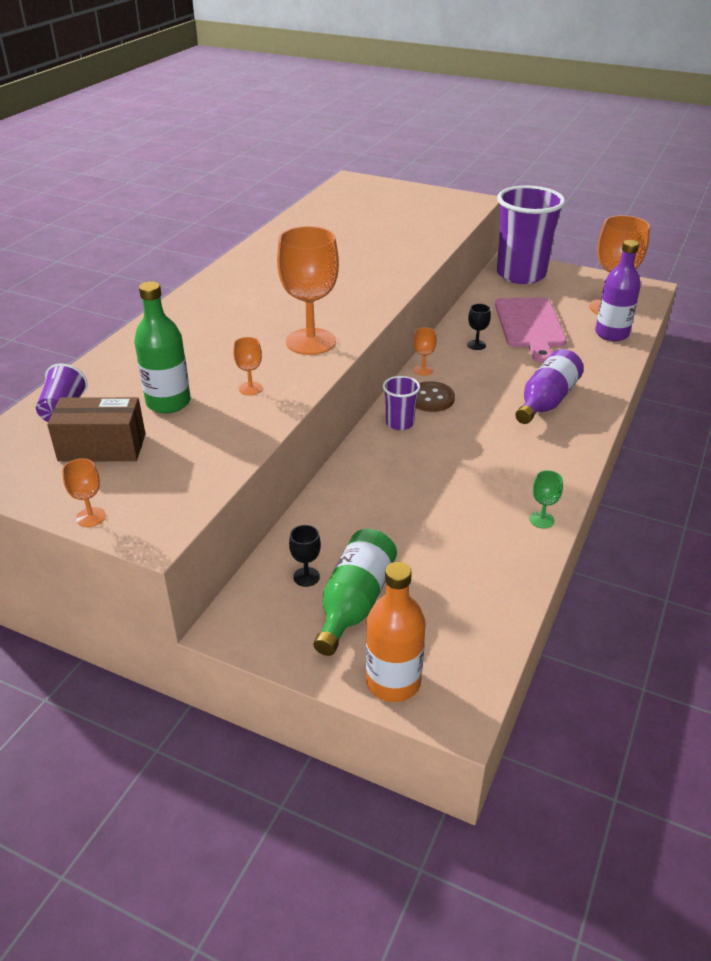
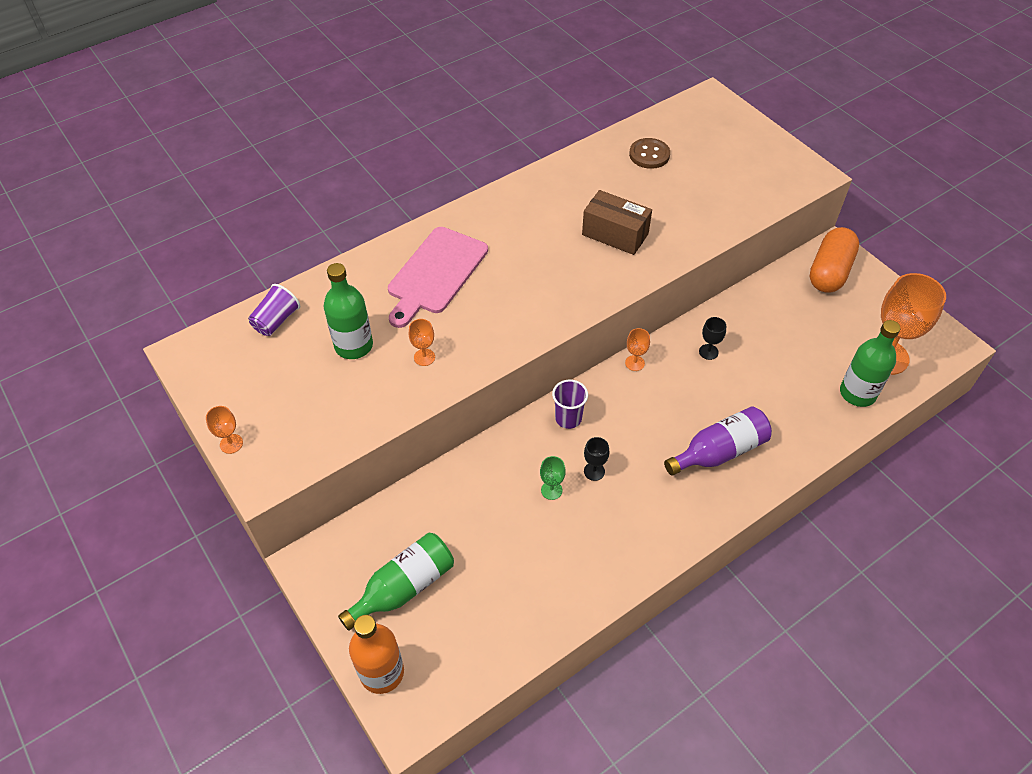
camera: 30 degrees right, 15 degrees up
(102, 447) = (279, 374): brown box -> brown box (615, 234)
(306, 577) = (386, 544): black goblet -> black goblet (594, 471)
(310, 342) = (510, 320): orange goblet -> none
(431, 398) = (616, 401): brown button -> brown button (649, 155)
(521, 274) = (829, 272): purple cup -> orange capsule
(530, 326) = (781, 348): pink cutting board -> pink cutting board (436, 274)
(541, 520) = (607, 582): green goblet -> green goblet (551, 490)
(611, 334) = (857, 393): purple bottle -> green bottle

